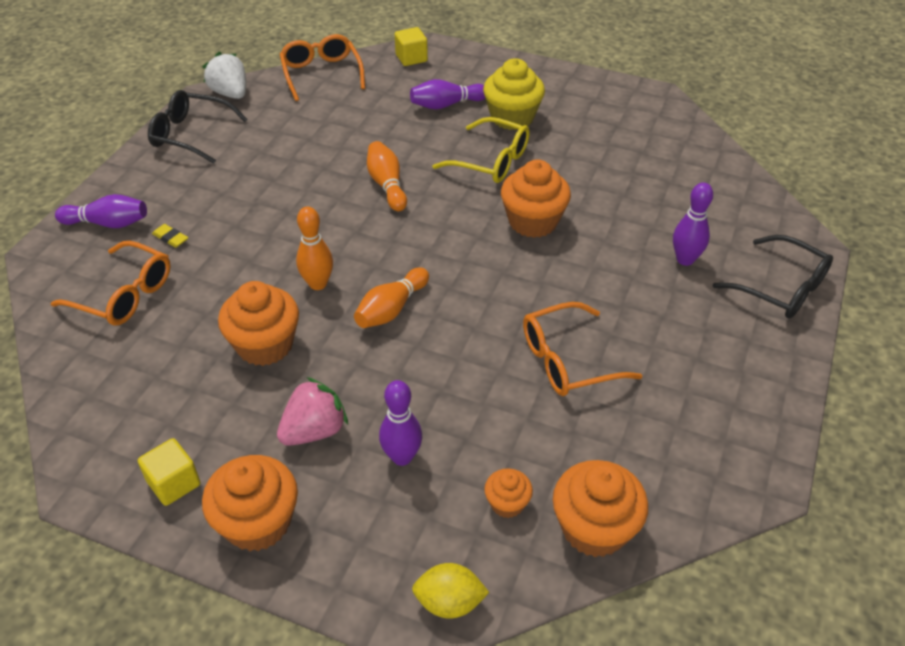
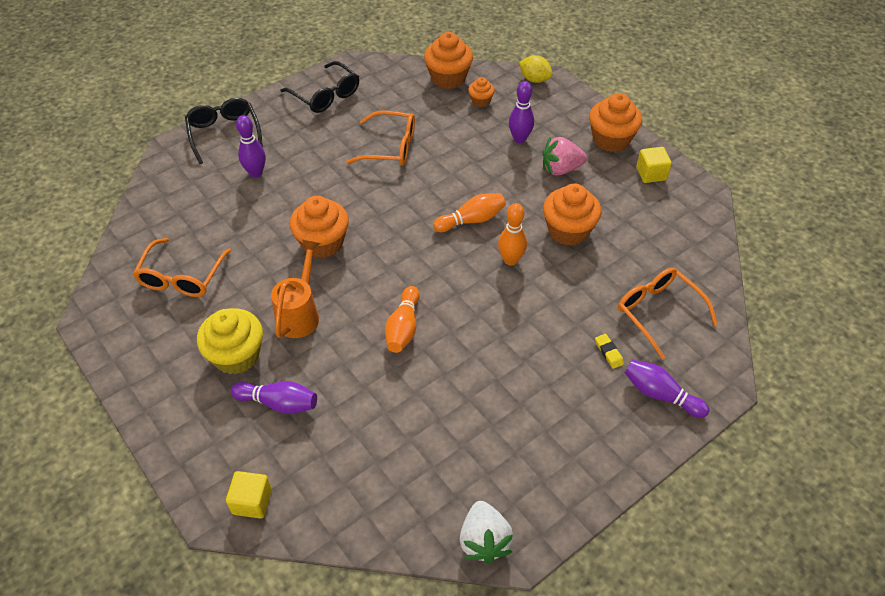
camera: 150 degrees left, 5 degrees up
(191, 135) = (551, 486): black glasses -> black glasses (325, 95)
(321, 74) = (366, 525): orange glasses -> orange glasses (182, 277)
(491, 161) = (300, 313): yellow glasses -> orange watering can

